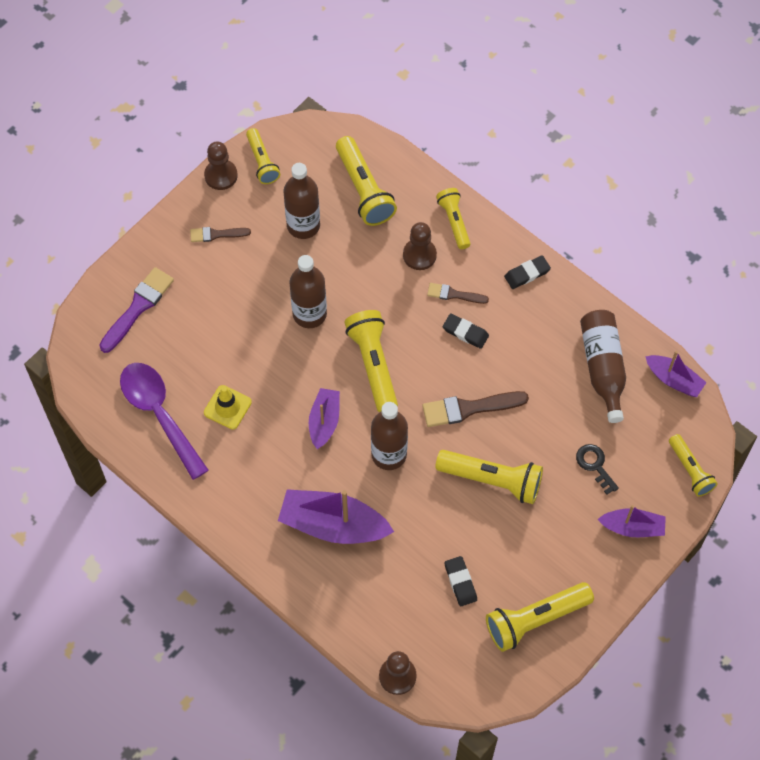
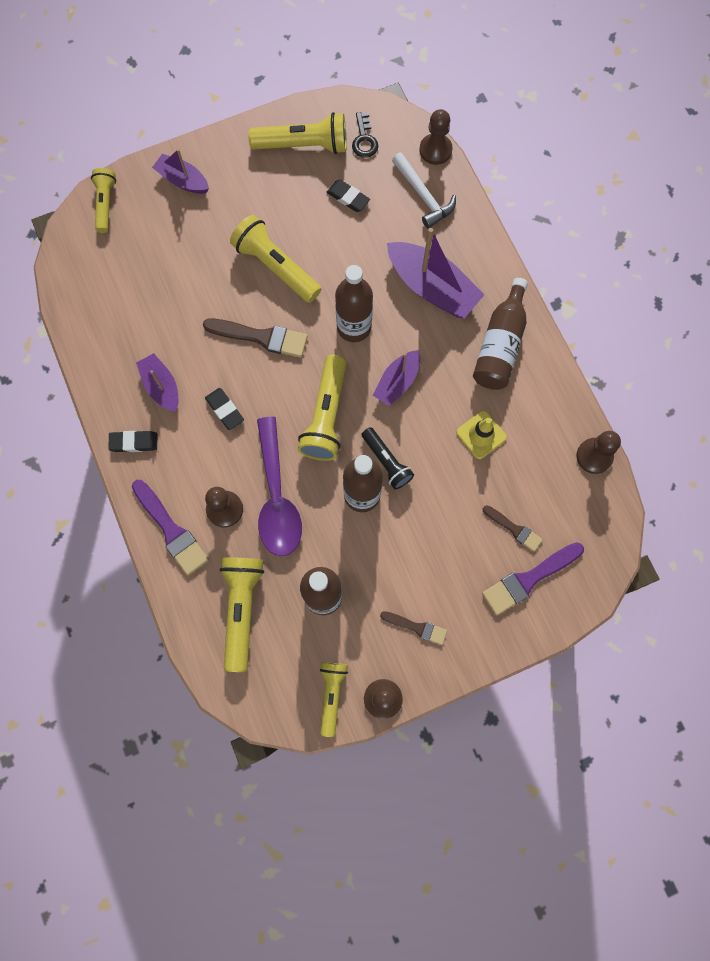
camera: 155 degrees left, 10 degrees up
(117, 432) = (594, 456): none -> brown pawn
(160, 414) = (548, 456): purple spoon -> purple spoon (277, 497)
(301, 349) = (386, 462): none -> black flashlight
(386, 618) = (423, 196): none -> white hammer
(454, 222) = (171, 530): yellow flashlight -> purple brush
(454, 294) = (214, 452): brown brush -> brown brush (514, 529)
(460, 582) = (348, 198): black eraser -> black eraser turned 60 degrees counterclockwise
(595, 465) = (182, 242): black key -> black key (364, 139)
(602, 368) = (121, 322): brown bottle -> brown bottle (500, 345)
(674, 380) = (67, 284): purple boat -> purple boat (162, 386)

